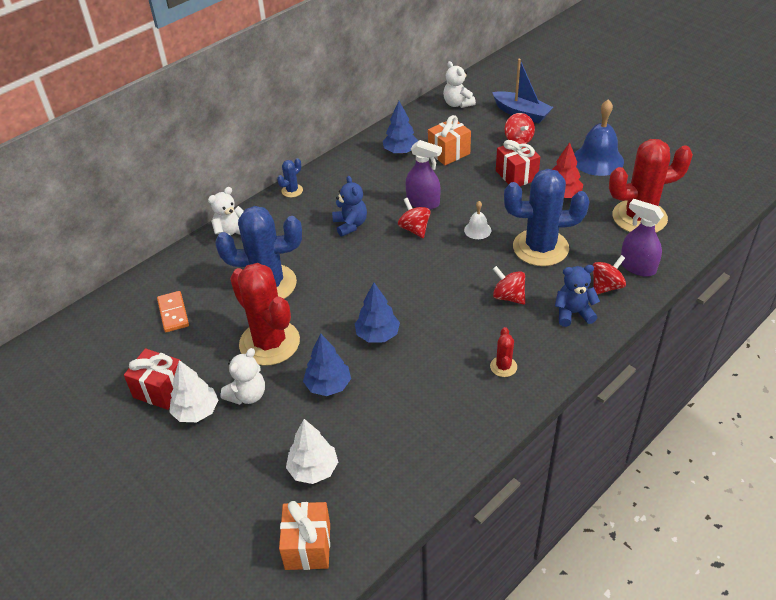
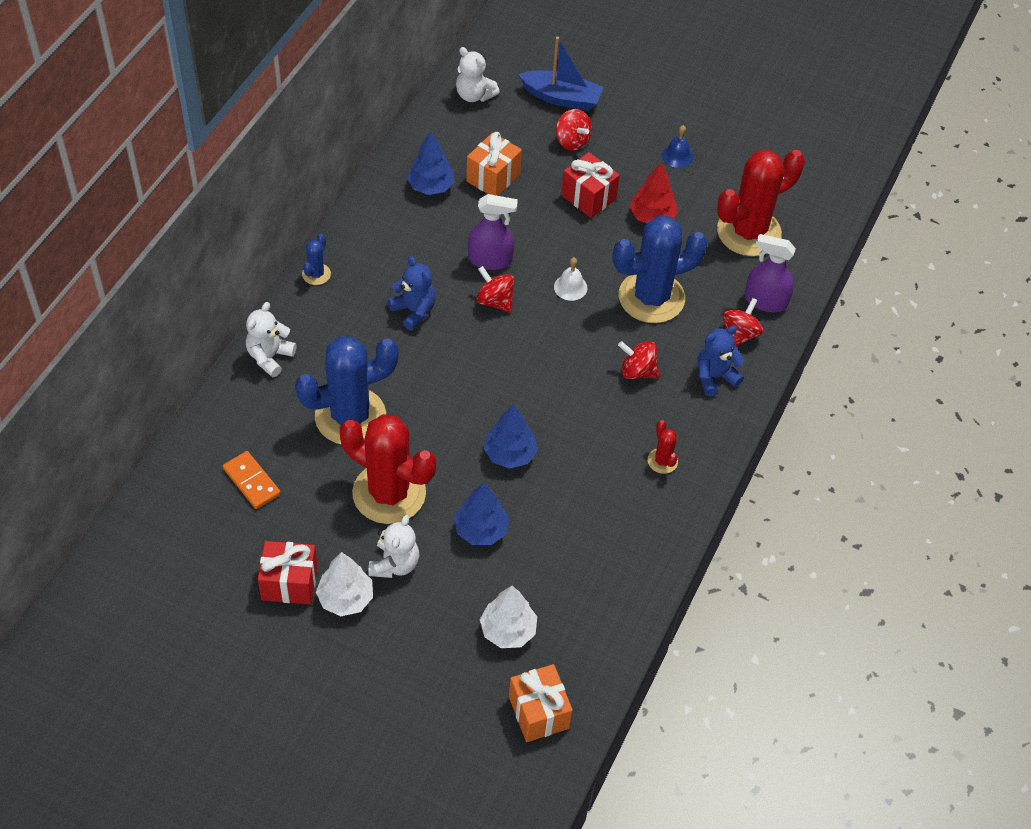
camera: 25 degrees left, 10 degrees up
(598, 160) = (677, 156): blue bell -> blue bell, size x0.50

